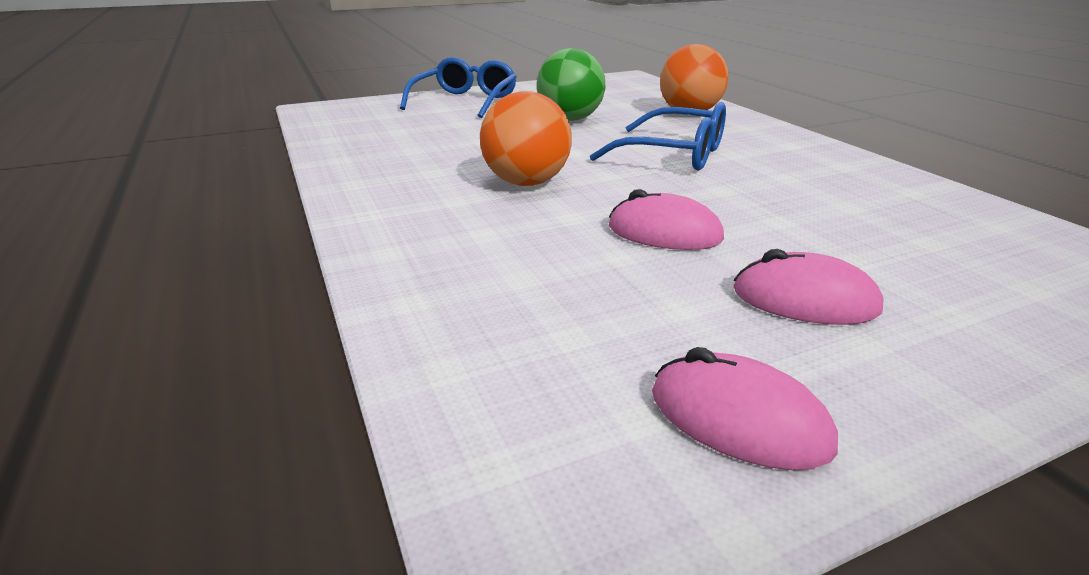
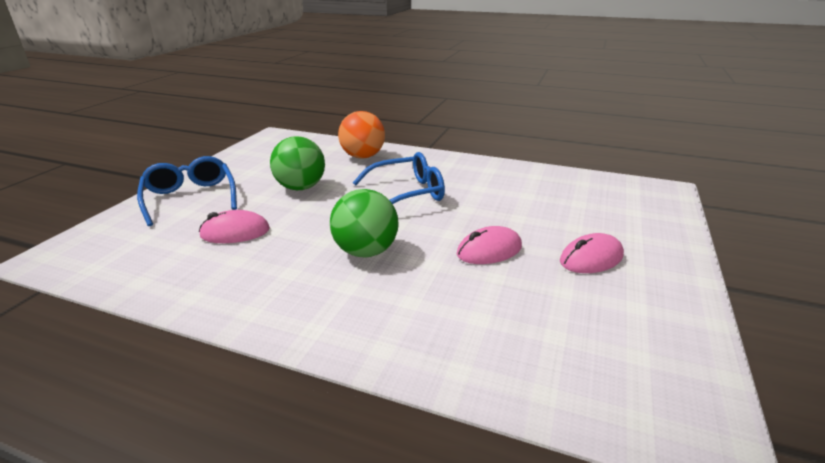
camera: 45 degrees left, 0 degrees up
(526, 183) = (366, 251): orange ball -> green ball
(738, 419) = (659, 331): pink mouse -> pink mouse (235, 232)

